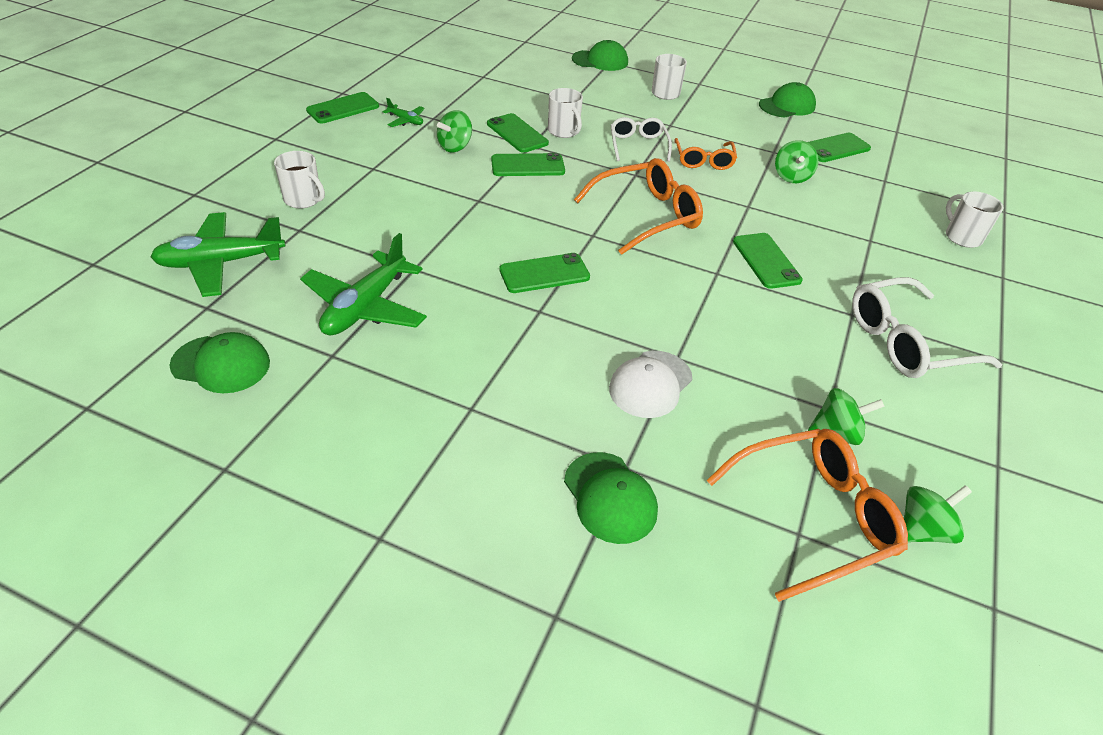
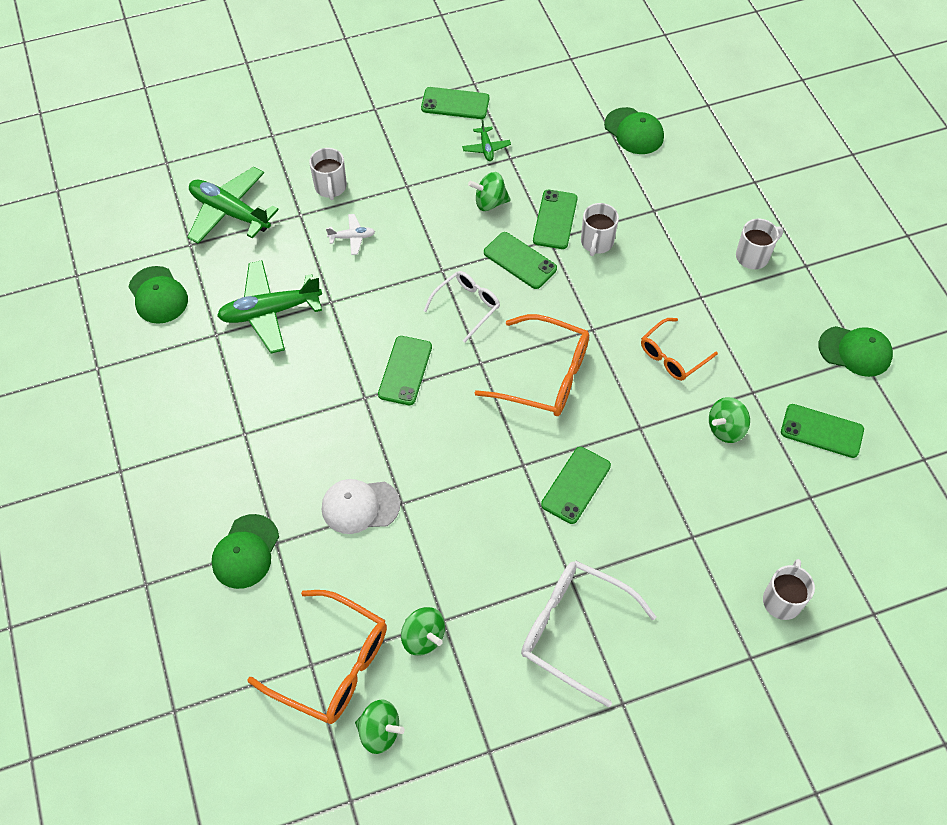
camera: 50 degrees right, 15 degrees up
(371, 219) = (352, 237): none -> white plane
(544, 274) = (405, 370): green phone -> green phone turned 75 degrees clockwise
(600, 61) = (747, 175): green cap -> green cap (634, 131)
(638, 145) = (638, 300): white glasses -> white glasses (467, 306)

